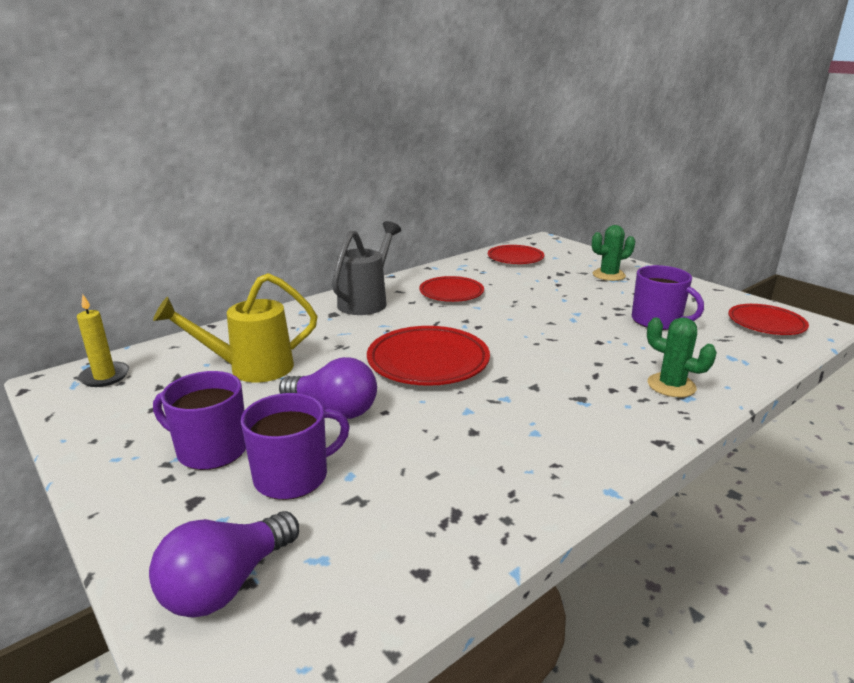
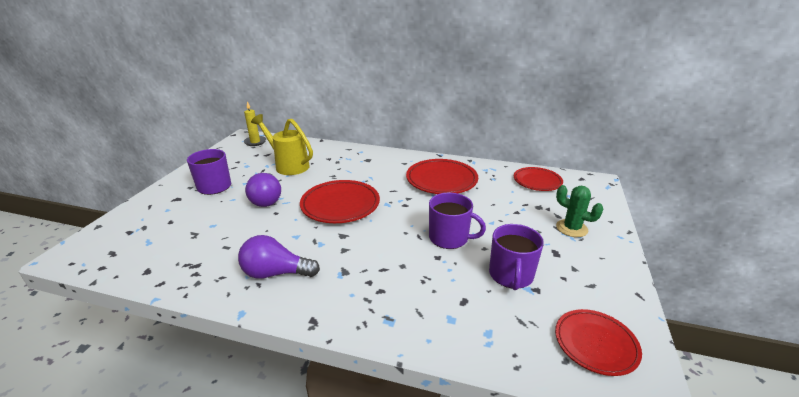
camera: 55 degrees right, 5 degrees up
(226, 584) = (127, 228): purple light bulb -> purple light bulb (276, 273)
(293, 476) = (204, 212): purple mug -> purple mug (449, 238)
(366, 301) = (394, 162): grey watering can -> none
(451, 293) = (441, 180): red plate -> red plate, size x1.50
(671, 385) = (400, 308): green cactus -> none

